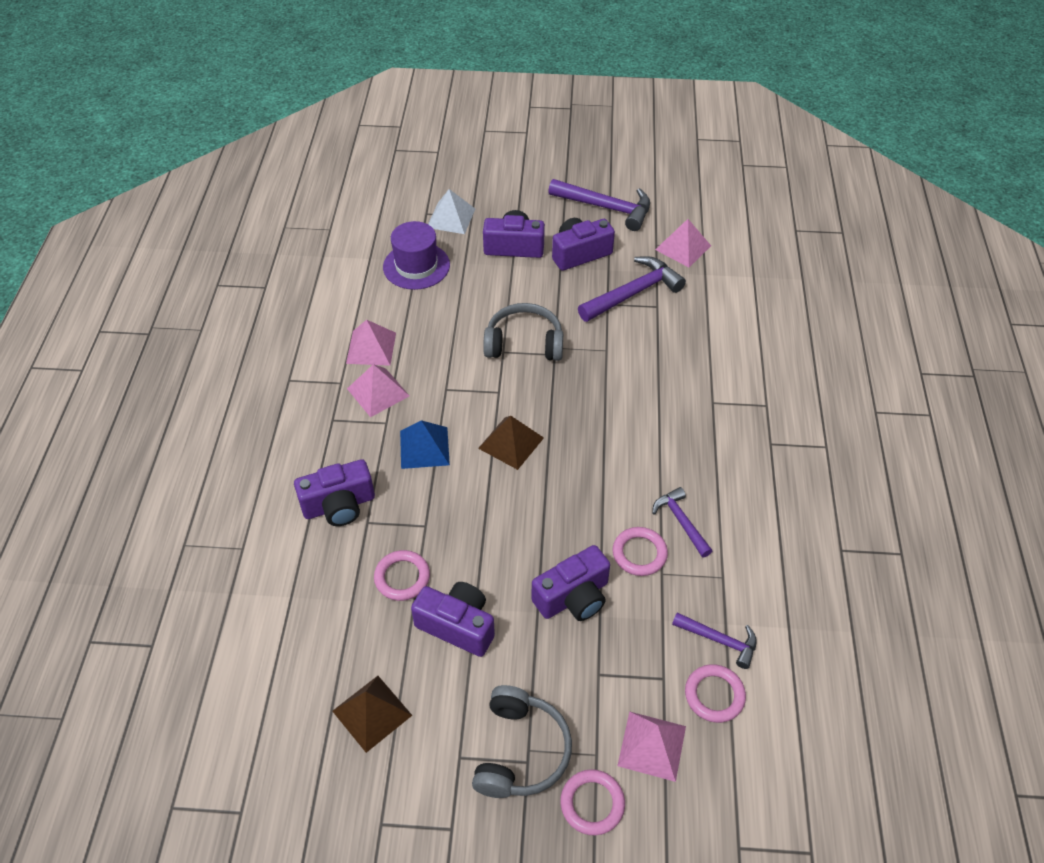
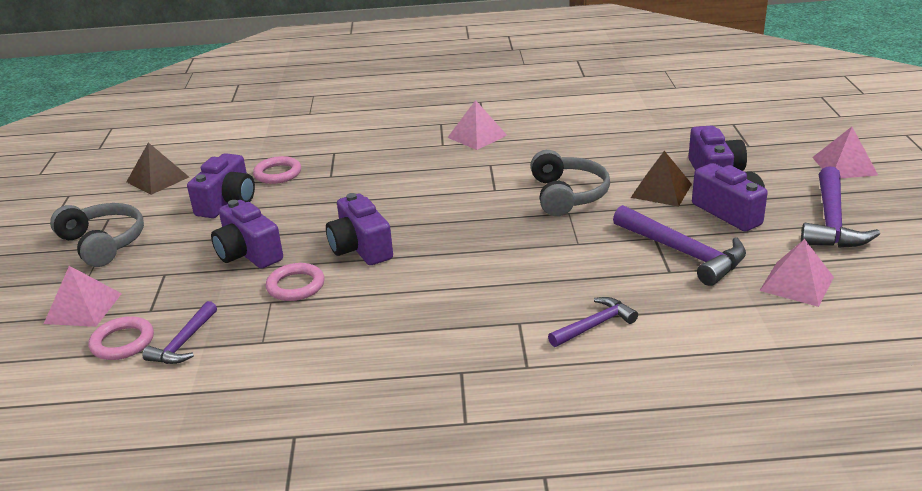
camera: 85 degrees right, 20 degrees down
(339, 505) = (350, 139): purple camera -> purple camera (360, 248)
(371, 348) = (530, 126): pink pyramid -> pink pyramid (844, 166)
(416, 266) = (650, 129): purple hat -> none
(424, 447) = (417, 164): blue pyramid -> none
(451, 218) = (735, 136): white pyramid -> none
(511, 443) = (429, 203): brown pyramid -> brown pyramid (661, 190)
(520, 751) = (103, 243): grey headphones -> grey headphones turned 135 degrees counterclockwise
(592, 803) = (42, 281): pink ring -> none
(681, 521) = (336, 309): purple hammer -> purple hammer (594, 325)

